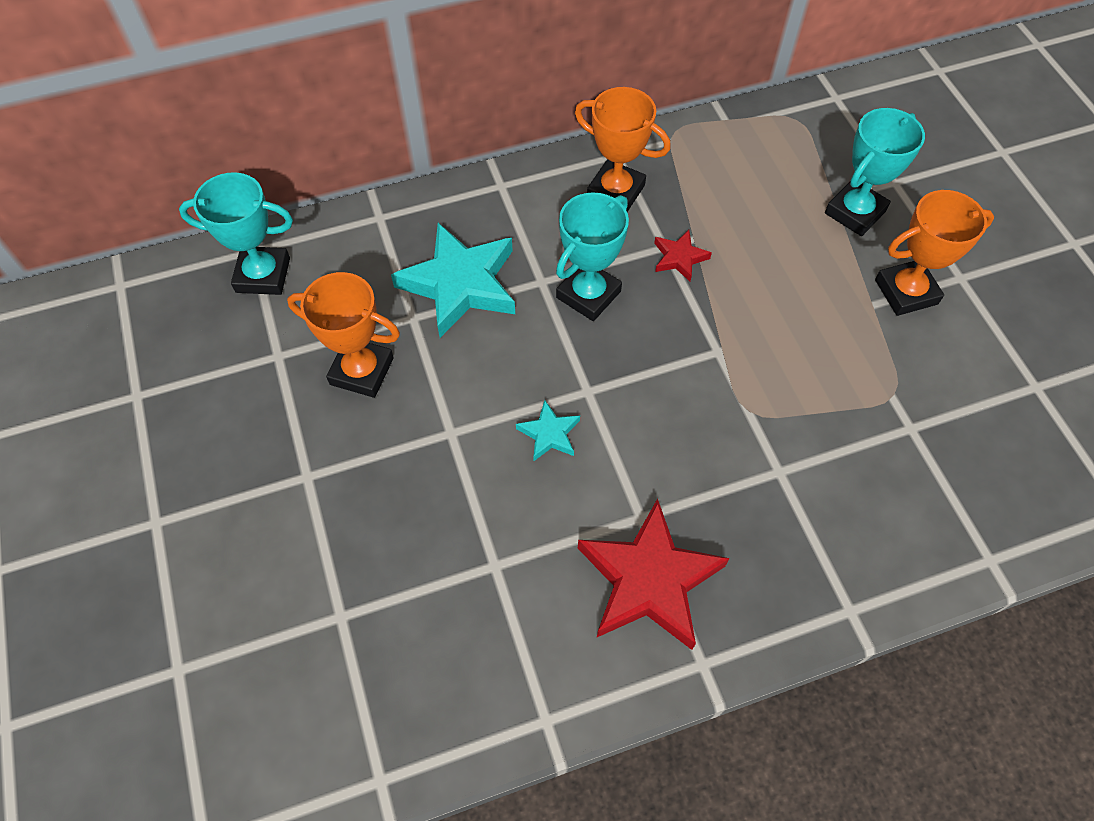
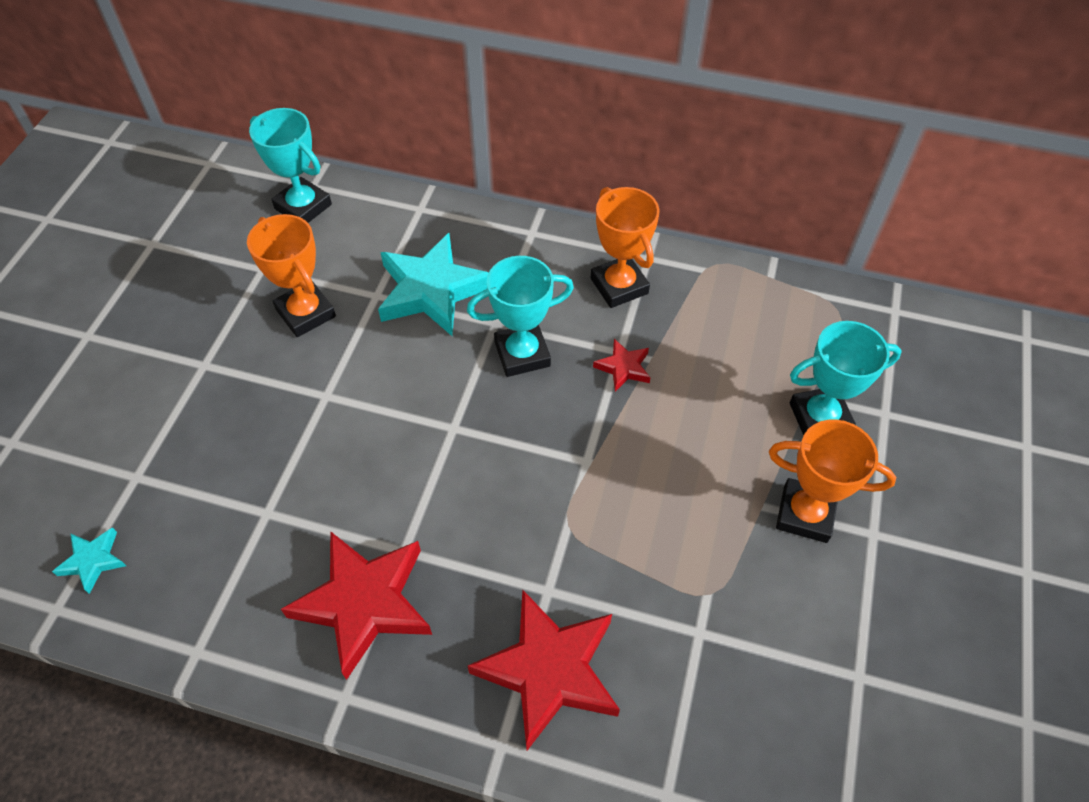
camera: 35 degrees right, 5 degrees down
(549, 434) = (394, 442): turquoise star -> turquoise star (93, 560)
(835, 530) = (549, 670): none -> red star

